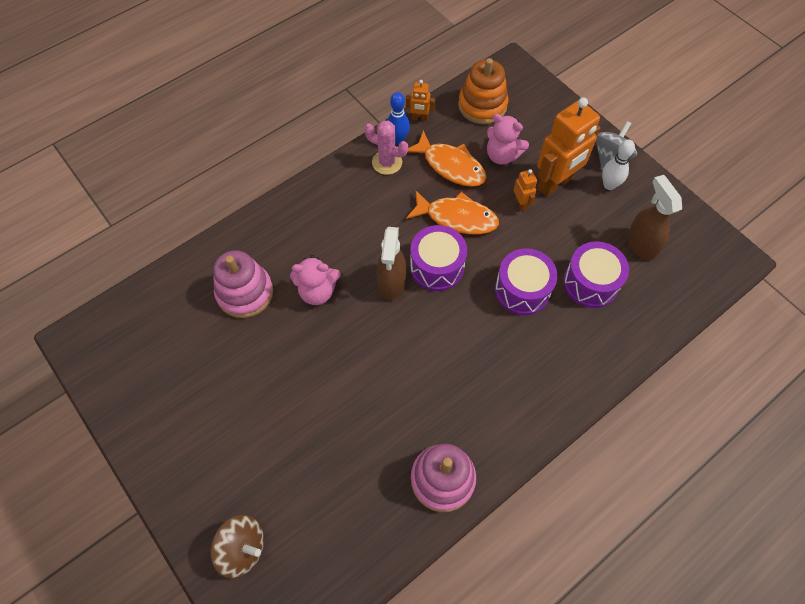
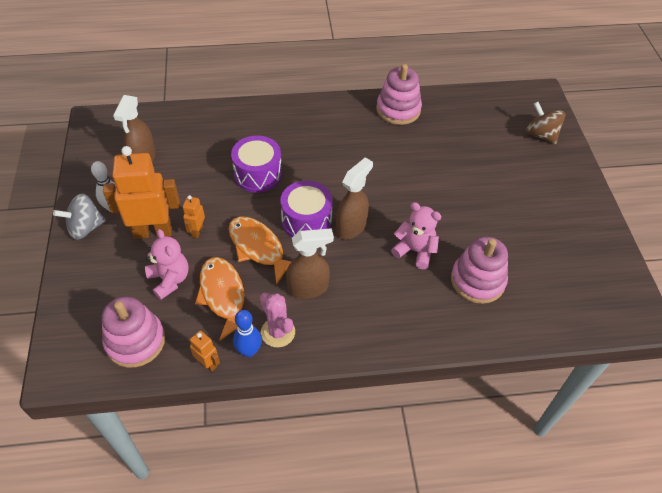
camera: 150 degrees left, 10 degrees down
(389, 207) = (308, 288): none -> brown spray bottle
(482, 105) = (135, 341): orange stacking toy -> pink stacking toy
(590, 283) = (206, 154): purple drum -> none

